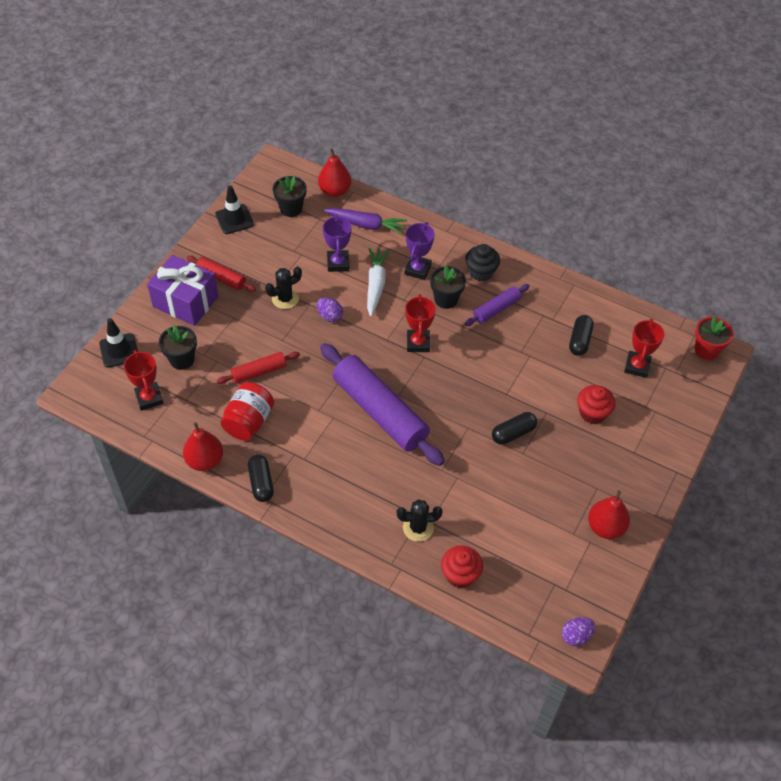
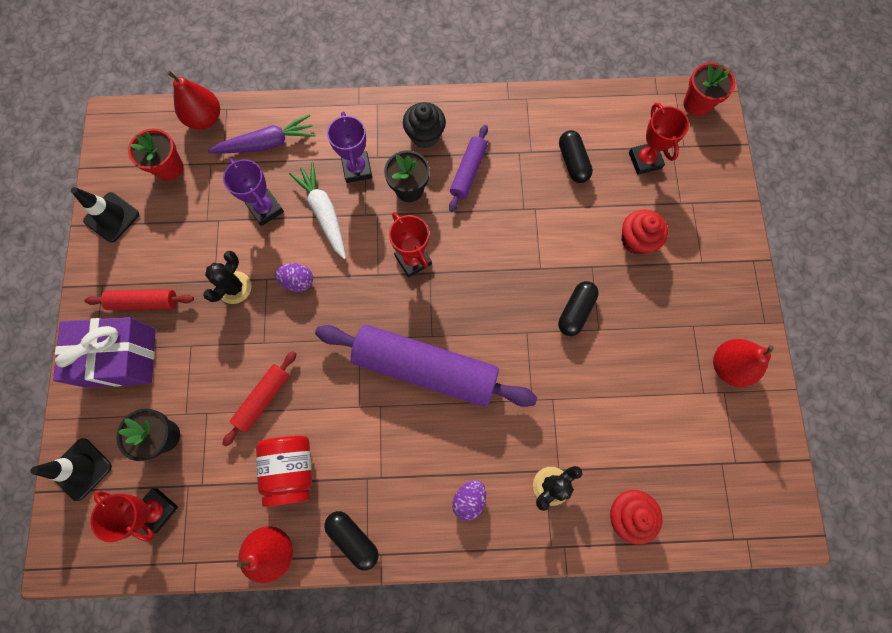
camera: 30 degrees left, 20 degrees up
(291, 208) = (169, 168): black flower pot -> red flower pot
(576, 636) = (778, 510): purple egg -> purple egg (469, 499)

